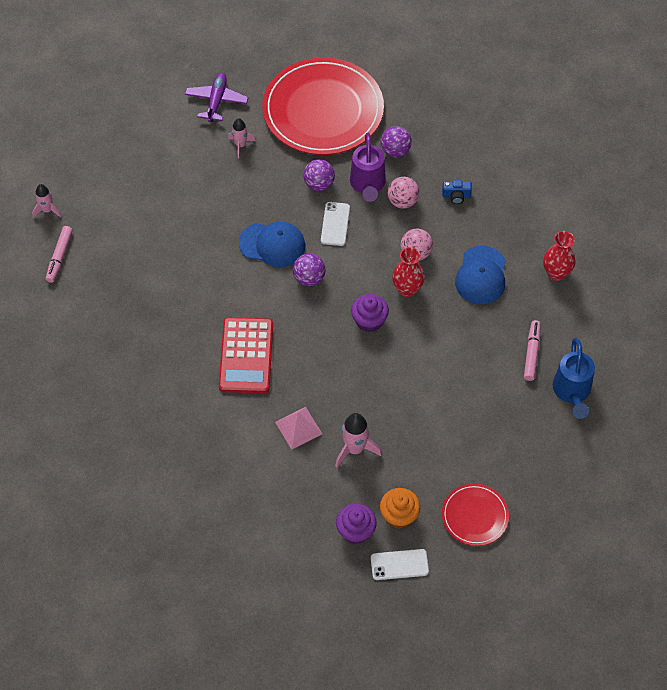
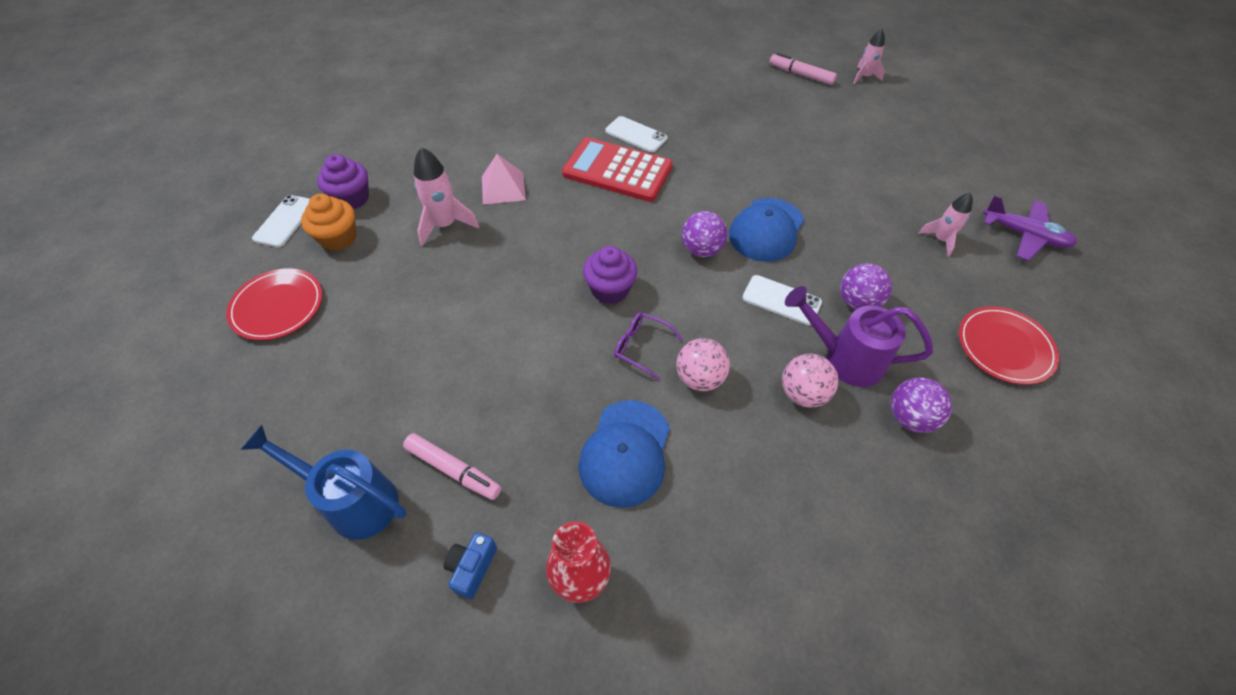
camera: 110 degrees right, 5 degrees down
(195, 357) = (636, 135): none -> white phone
(323, 110) = (1004, 347): red plate -> red plate, size x0.48
(407, 289) = (641, 347): red vase -> purple glasses
(456, 196) = (796, 476): blue camera -> blue camera (472, 567)
(481, 275) = (625, 453): blue cap -> blue cap turned 105 degrees counterclockwise

